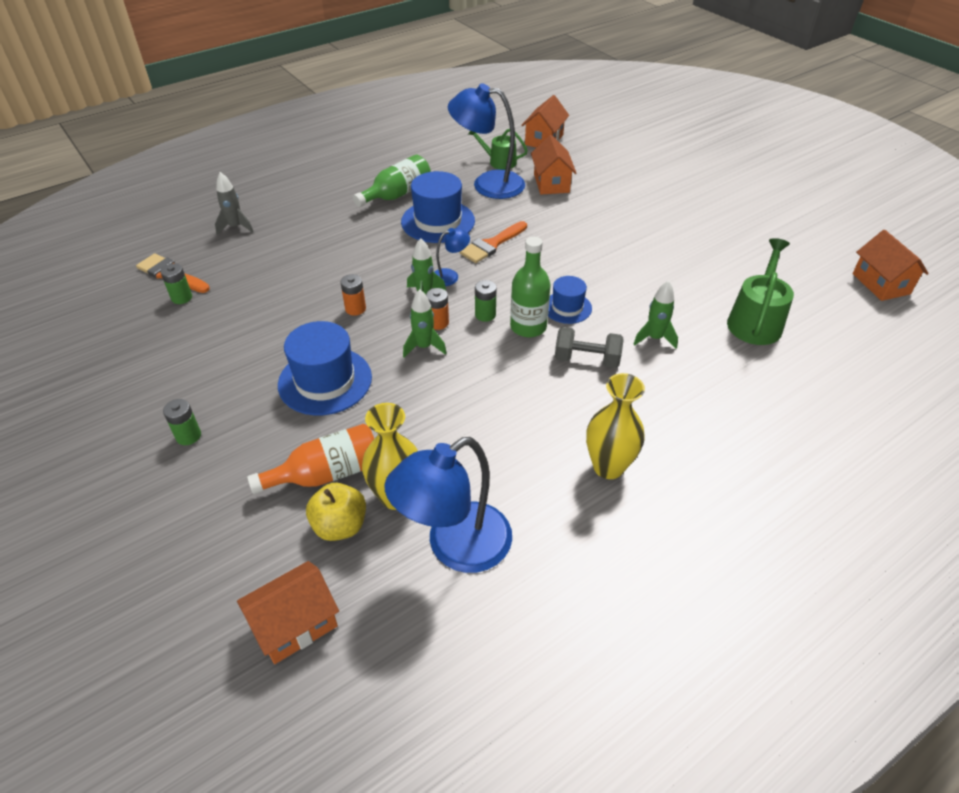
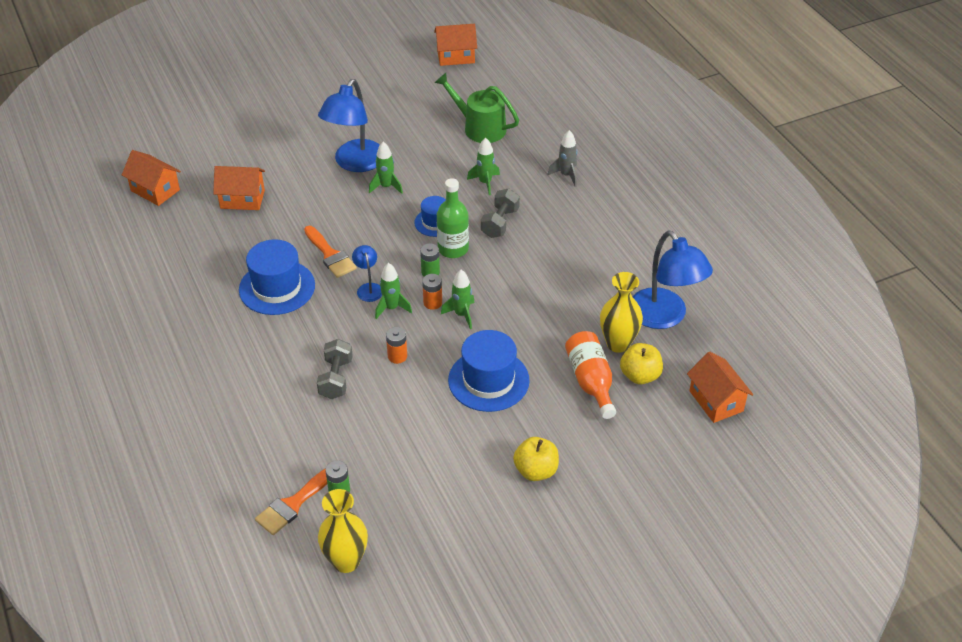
camera: 80 degrees left, 0 degrees up
(188, 436) = (536, 470): green battery -> yellow apple
(236, 227) = (223, 451): grey rocket -> grey rocket (566, 175)
(322, 274) = (336, 378): none -> grey dumbbell
(397, 194) = (213, 314): green bottle -> none
(487, 184) = (223, 244): blue lamp -> blue lamp (355, 163)
(499, 162) = (184, 229): green watering can -> none
(608, 467) = (607, 233): yellow vase -> yellow vase (346, 561)
(610, 265) = (386, 186): none -> green rocket

